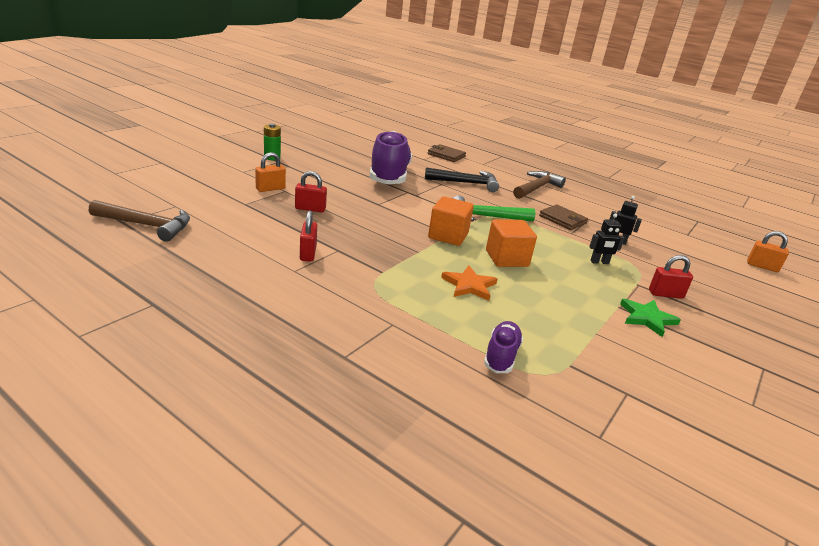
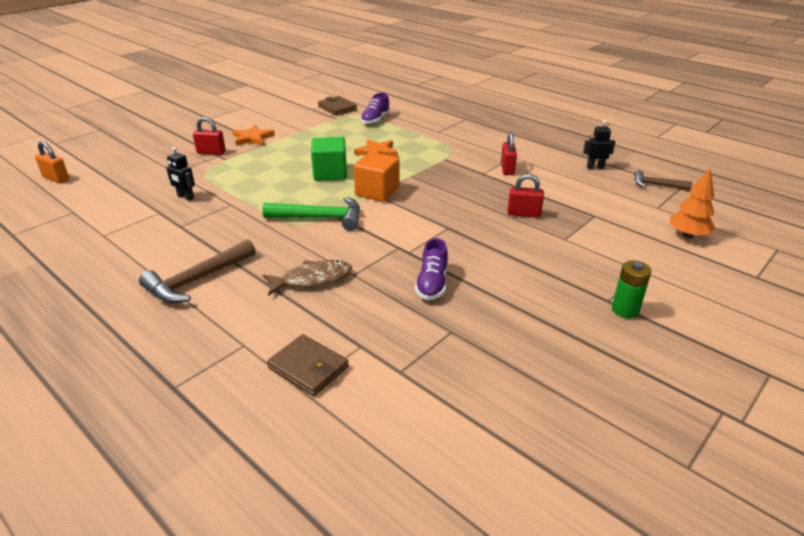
camera: 170 degrees left, 5 degrees up
(146, 225) = (656, 185): brown hammer -> brown hammer, size x0.61
(177, 185) = (688, 235): none -> orange tree
(270, 189) = (583, 240): orange padlock -> none
(389, 176) = (432, 284): purple shoe -> purple shoe, size x0.48
(466, 183) = (313, 279): black hammer -> brown fish
(506, 258) = (330, 173): orange cube -> green cube
(562, 219) = (221, 221): brown wallet -> brown wallet (337, 108)
(599, 262) = (238, 174): black robot -> black robot (595, 167)
(647, 318) = (252, 138): green star -> orange star

